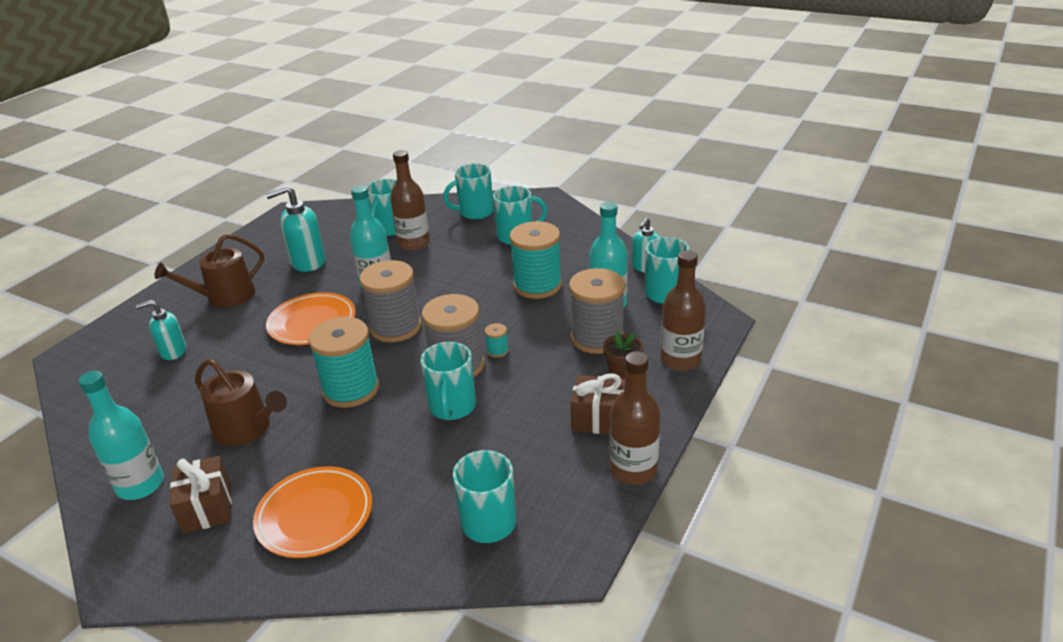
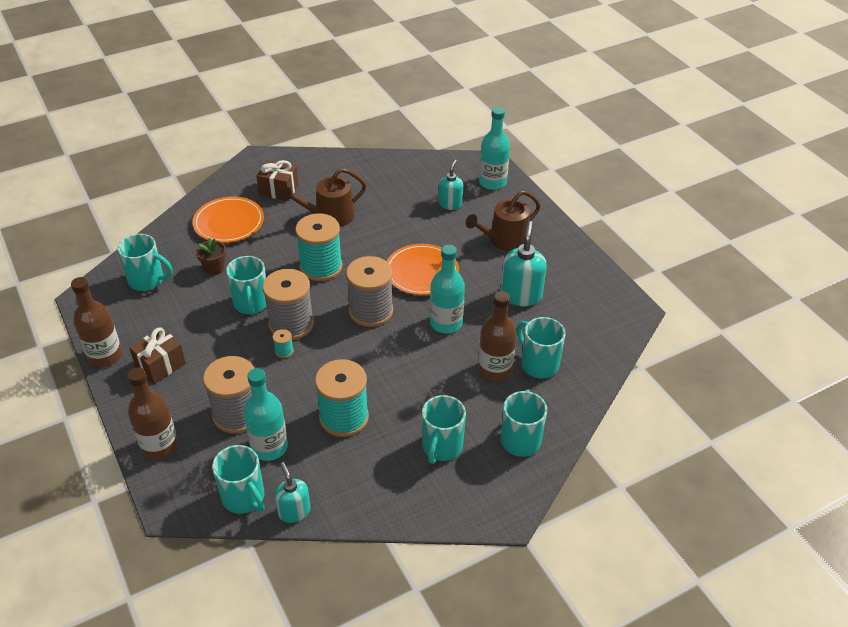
camera: 120 degrees right, 10 degrees up
(140, 485) = (324, 172): turquoise bottle -> turquoise bottle (492, 182)
(225, 296) = (504, 240): brown watering can -> brown watering can turned 120 degrees counterclockwise
(452, 407) = (251, 304): turquoise mug -> turquoise mug turned 135 degrees counterclockwise
(622, 372) = (186, 405): brown flower pot -> brown flower pot (214, 268)

